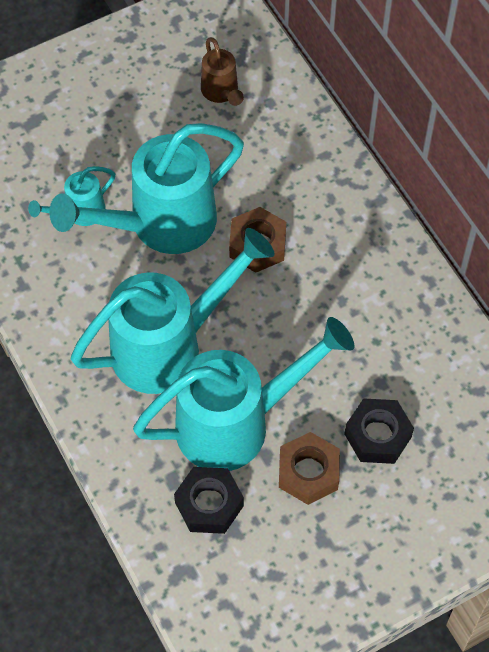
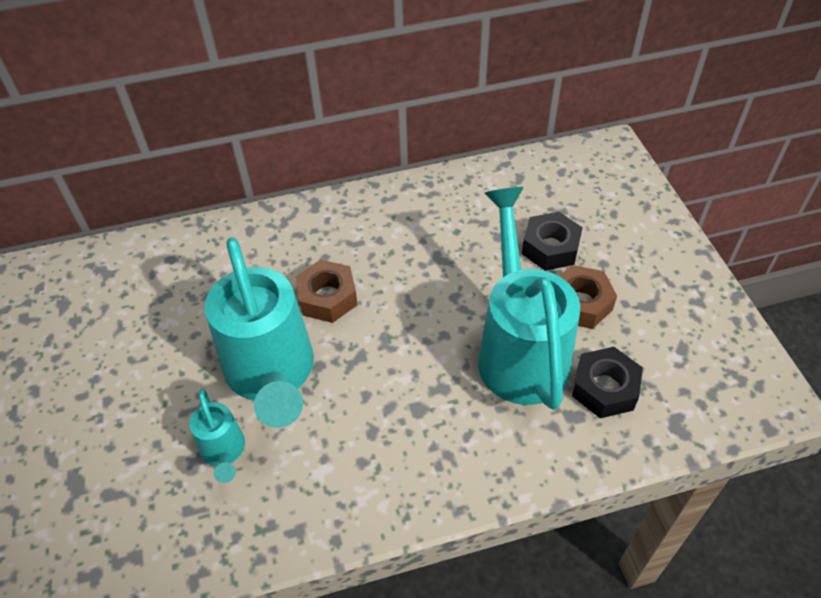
camera: 75 degrees left, 10 degrees down
(169, 346) = (419, 392): turquoise watering can -> none
(221, 93) = (137, 295): brown watering can -> none

